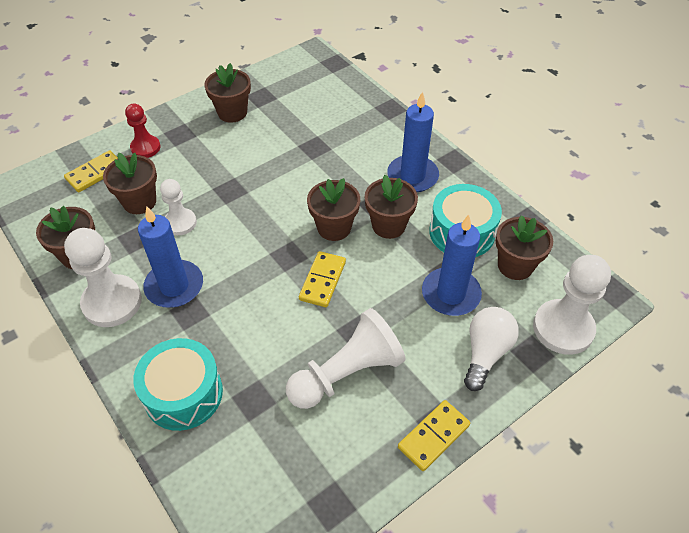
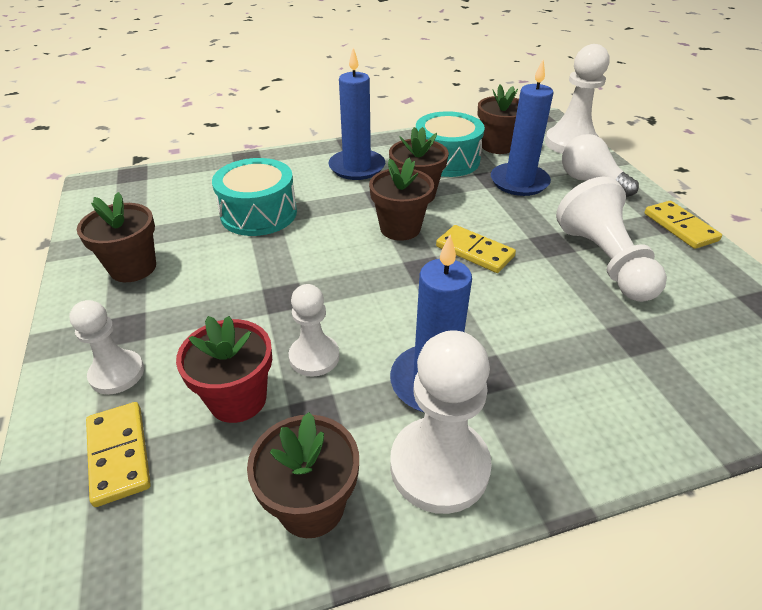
camera: 70 degrees left, 10 degrees down
(139, 202) = (238, 399): brown flower pot -> red flower pot
(145, 148) = (117, 373): red pawn -> white pawn
(183, 393) = (624, 402): turquoise drum -> turquoise drum (259, 213)

